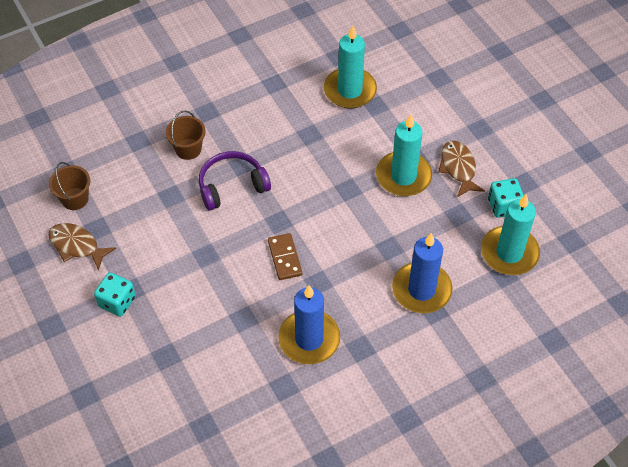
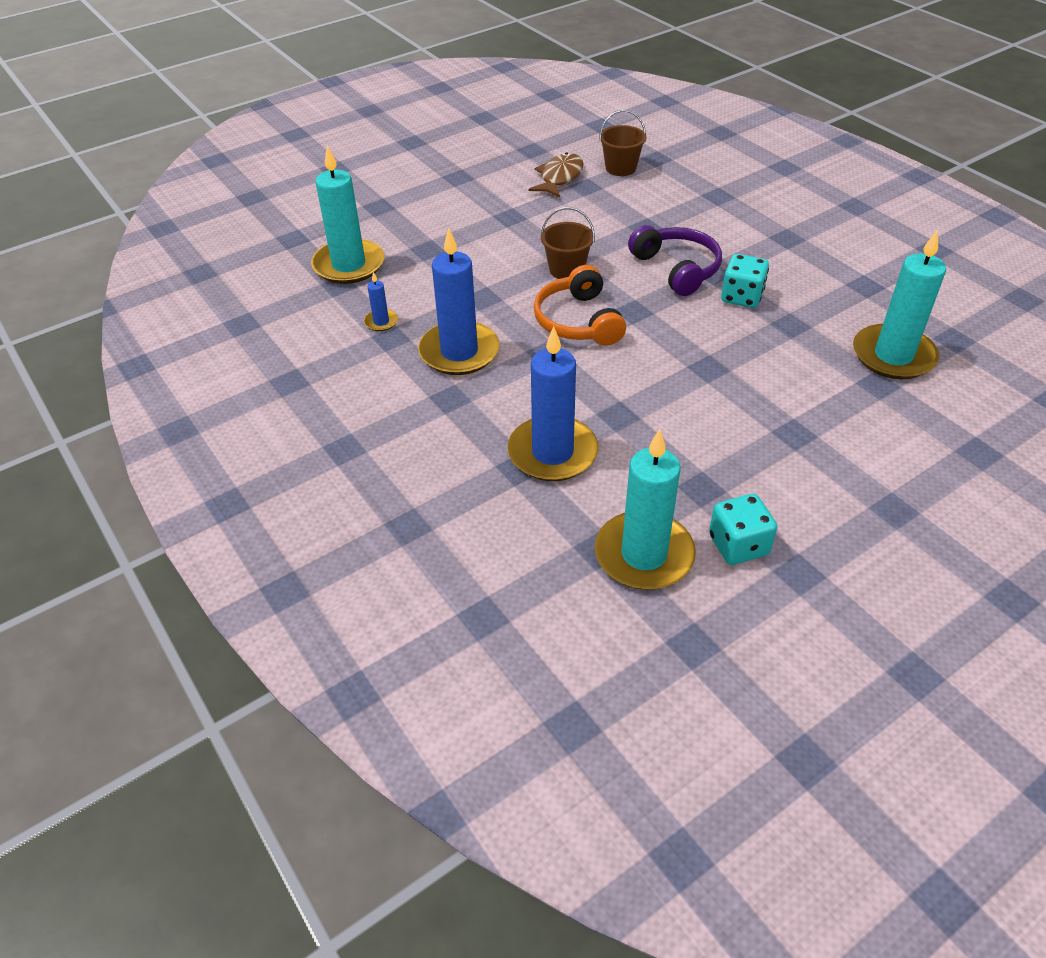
camera: 85 degrees right, 10 degrees down
(117, 302) = (493, 210): turquoise dice -> turquoise dice (741, 297)
(188, 149) = (721, 231): brown bucket -> brown bucket (566, 270)
(262, 393) = (381, 322): none -> blue candle
(284, 258) = (578, 321): brown domino -> orange headphones
(403, 176) = (754, 422): turquoise candle -> turquoise candle (349, 265)
(458, 168) = (795, 484): brown fish -> none

